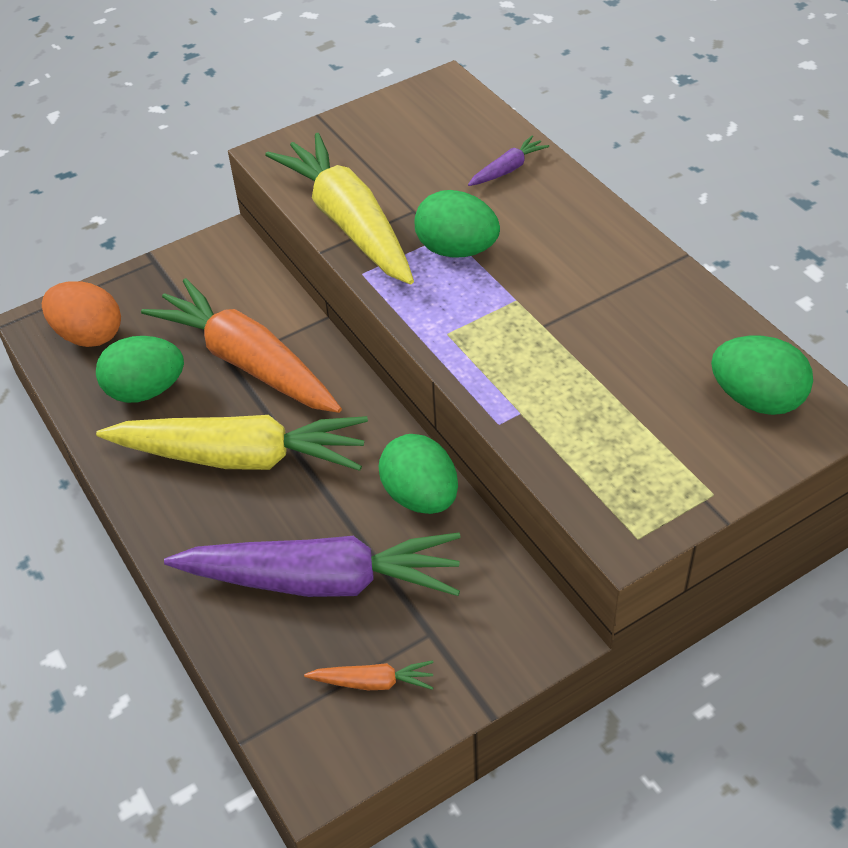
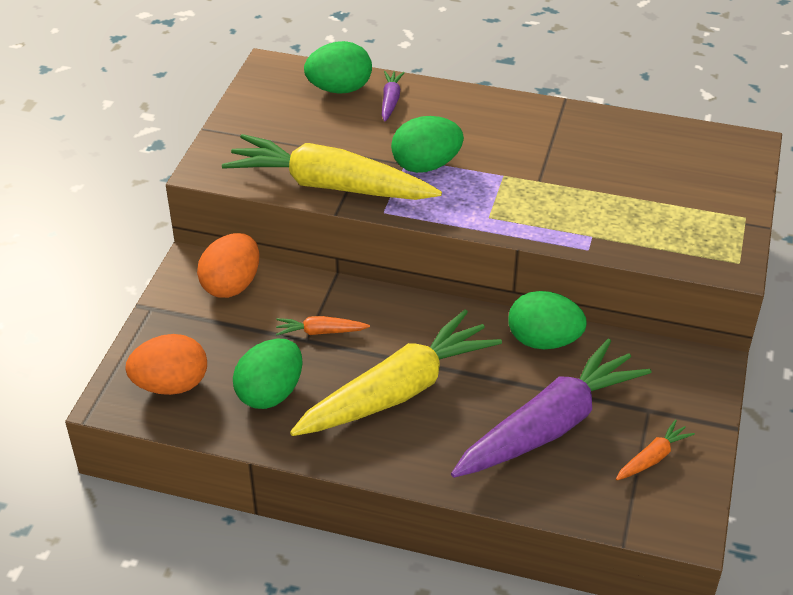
camera: 45 degrees left, 5 degrees down
(233, 277) = (231, 285): none -> orange egg
(248, 362) = (320, 332): orange carrot -> orange carrot, size x0.41
(756, 399) = (703, 156): green egg -> green egg (339, 89)

